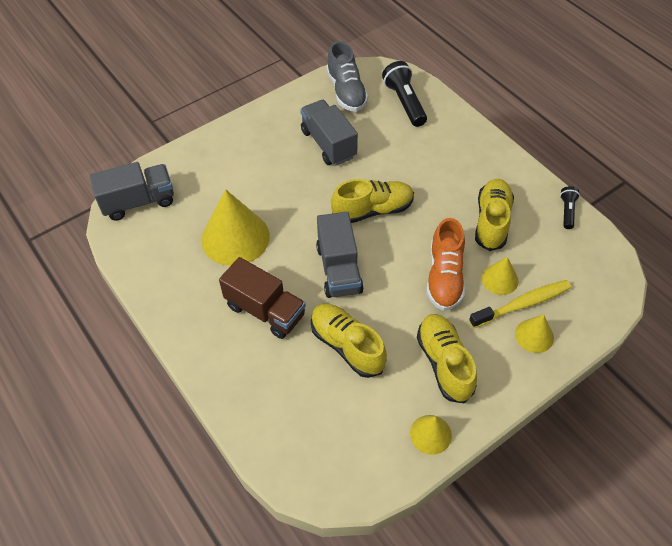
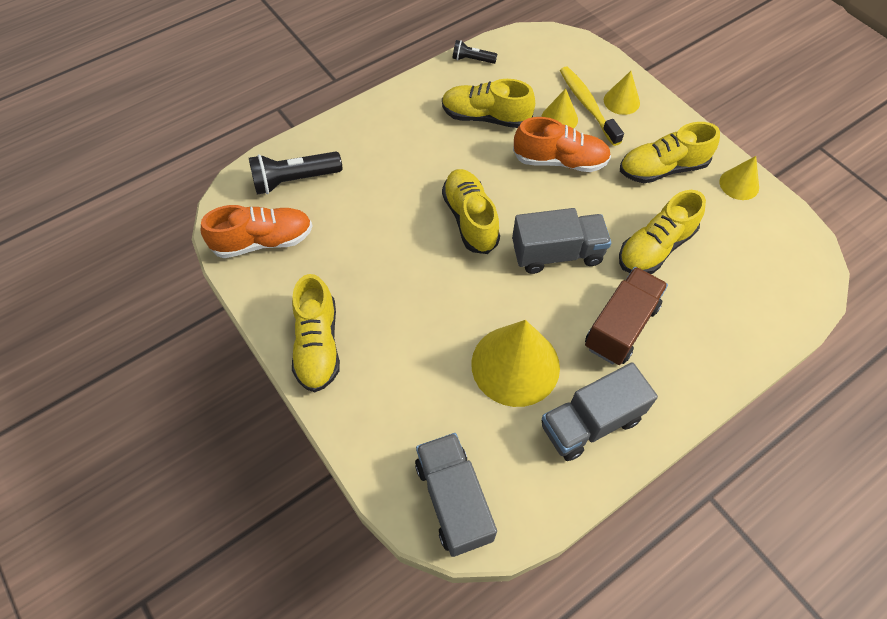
camera: 90 degrees left, 5 degrees up
(259, 127) = (318, 345): none -> yellow shoe
(328, 144) = (359, 262): grey truck -> grey truck (590, 422)
(346, 91) = (263, 241): grey shoe -> orange shoe

